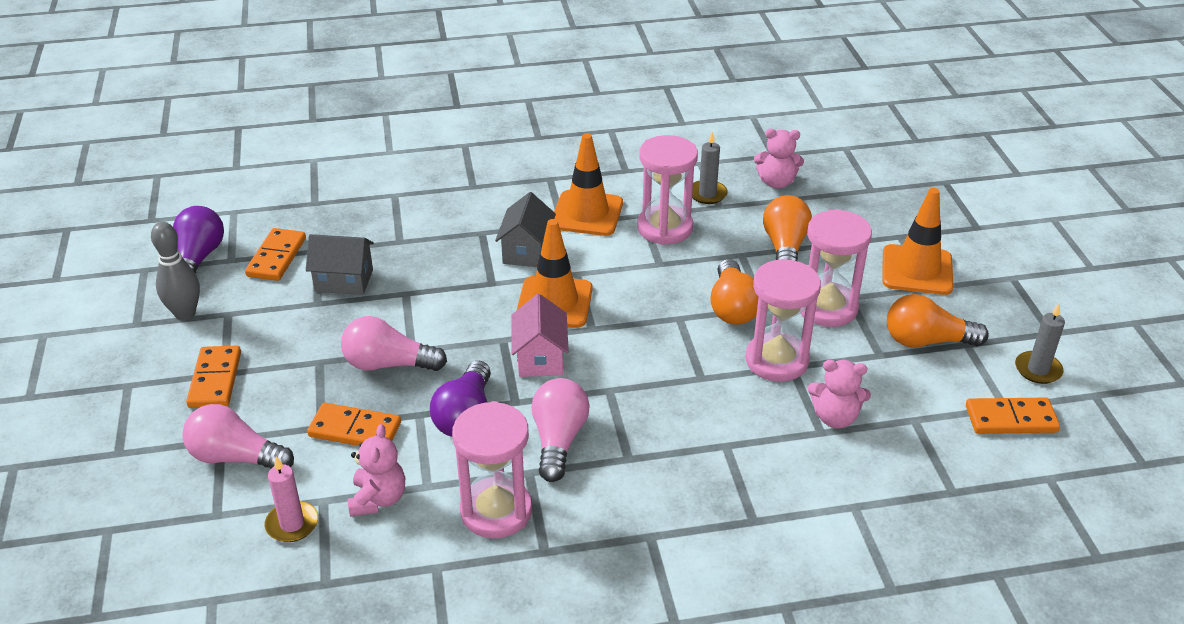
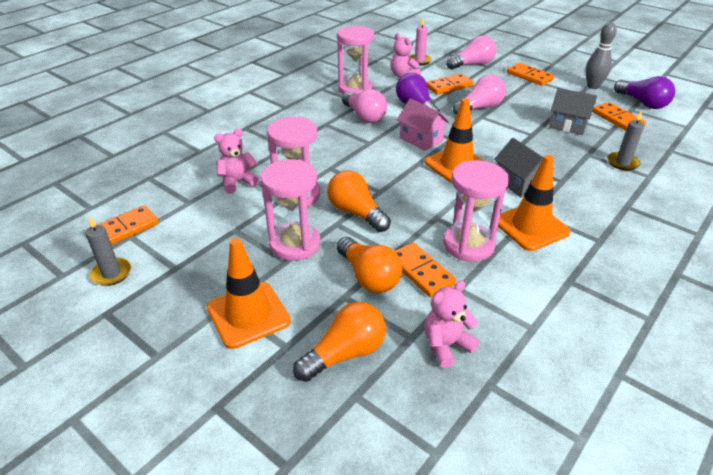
camera: 140 degrees right, 0 degrees up
(344, 281) = (568, 125): grey house -> grey house turned 60 degrees clockwise
(707, 194) = (482, 295): grey candle -> grey candle (622, 163)
(735, 230) = (420, 272): none -> orange domino
(926, 341) = (207, 255): orange light bulb -> orange light bulb (345, 353)

